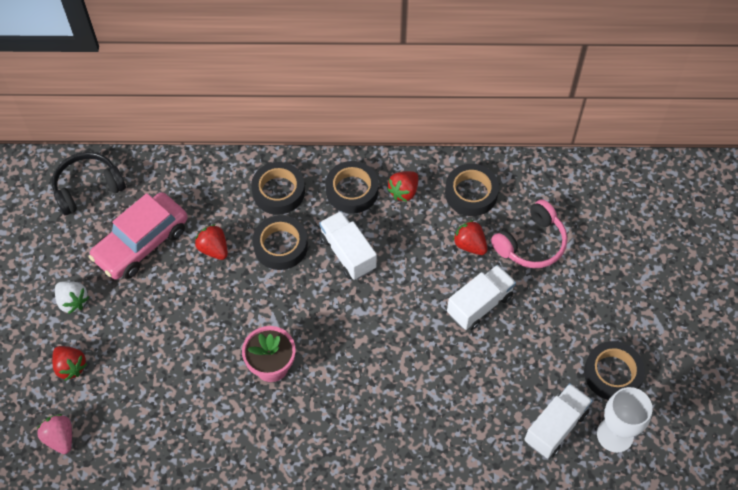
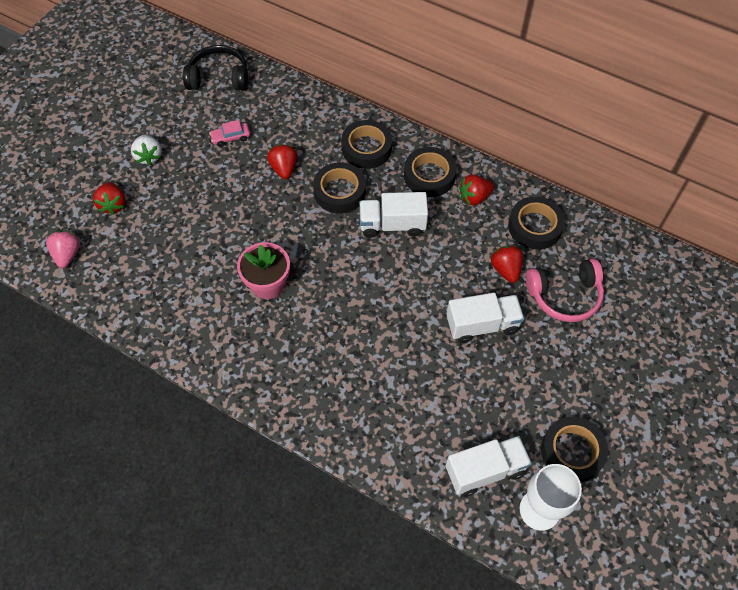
camera: 30 degrees right, 0 degrees up
(142, 243) = (231, 138): pink car -> pink car, size x0.42
(348, 253) = (392, 225): white truck -> white truck turned 90 degrees counterclockwise

